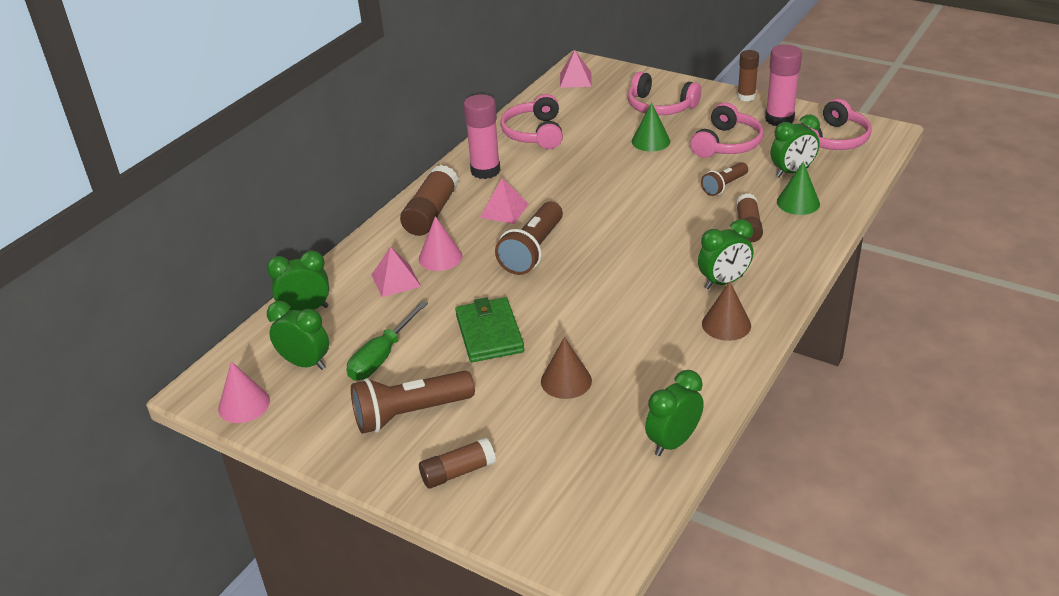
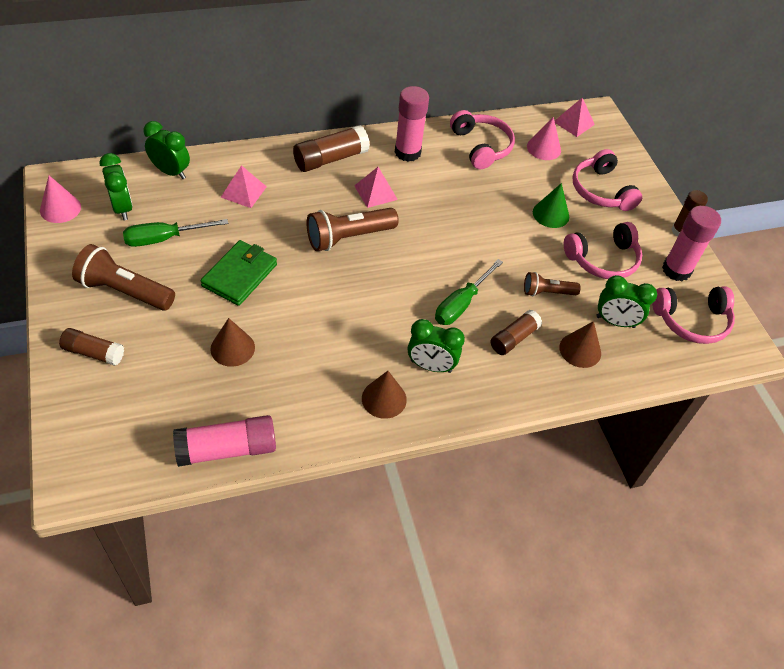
camera: 35 degrees right, 15 degrees up
(440, 257) = (290, 196): pink cone -> pink cone (543, 148)
(534, 133) = (481, 146): pink headphones -> pink headphones turned 120 degrees clockwise
(673, 442) = (227, 449): green clock -> pink glue stick
(681, 232) = (461, 304): none -> green screwdriver
(798, 202) = (580, 350): green cone -> brown cone

